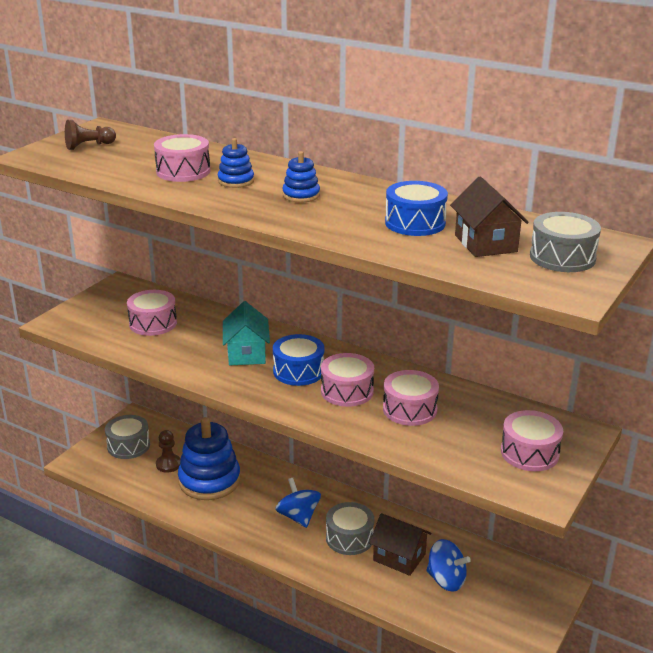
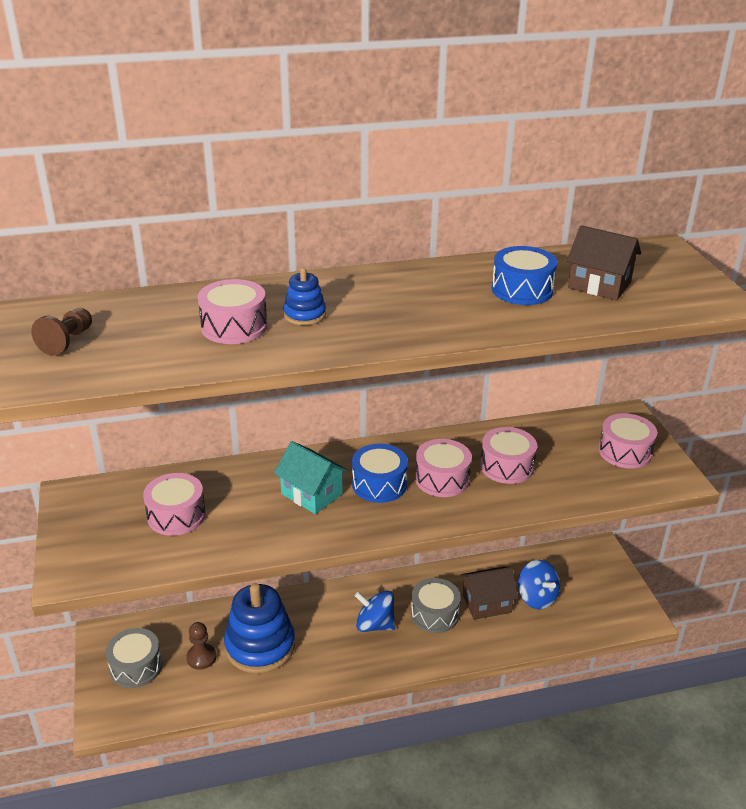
camera: 45 degrees left, 5 degrees up
(301, 195) = (389, 304): blue stacking toy -> none
(446, 580) = (536, 597): blue spinning top -> blue spinning top turned 75 degrees clockwise
(562, 257) = (661, 274): grey drum -> none

